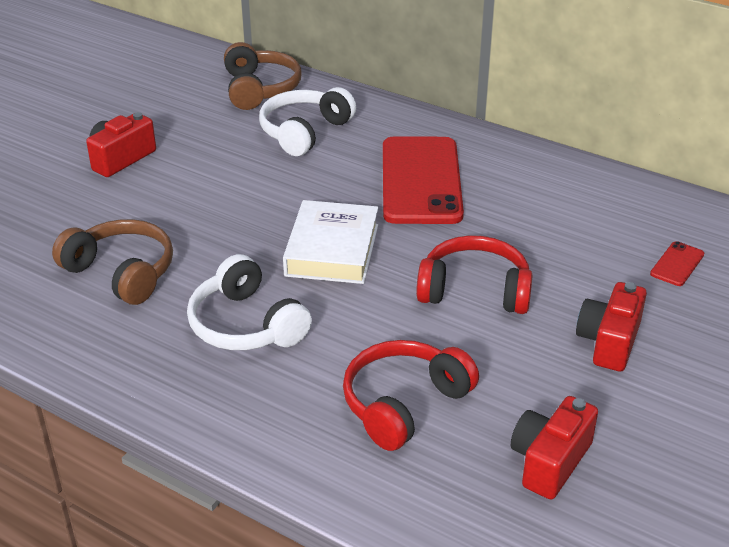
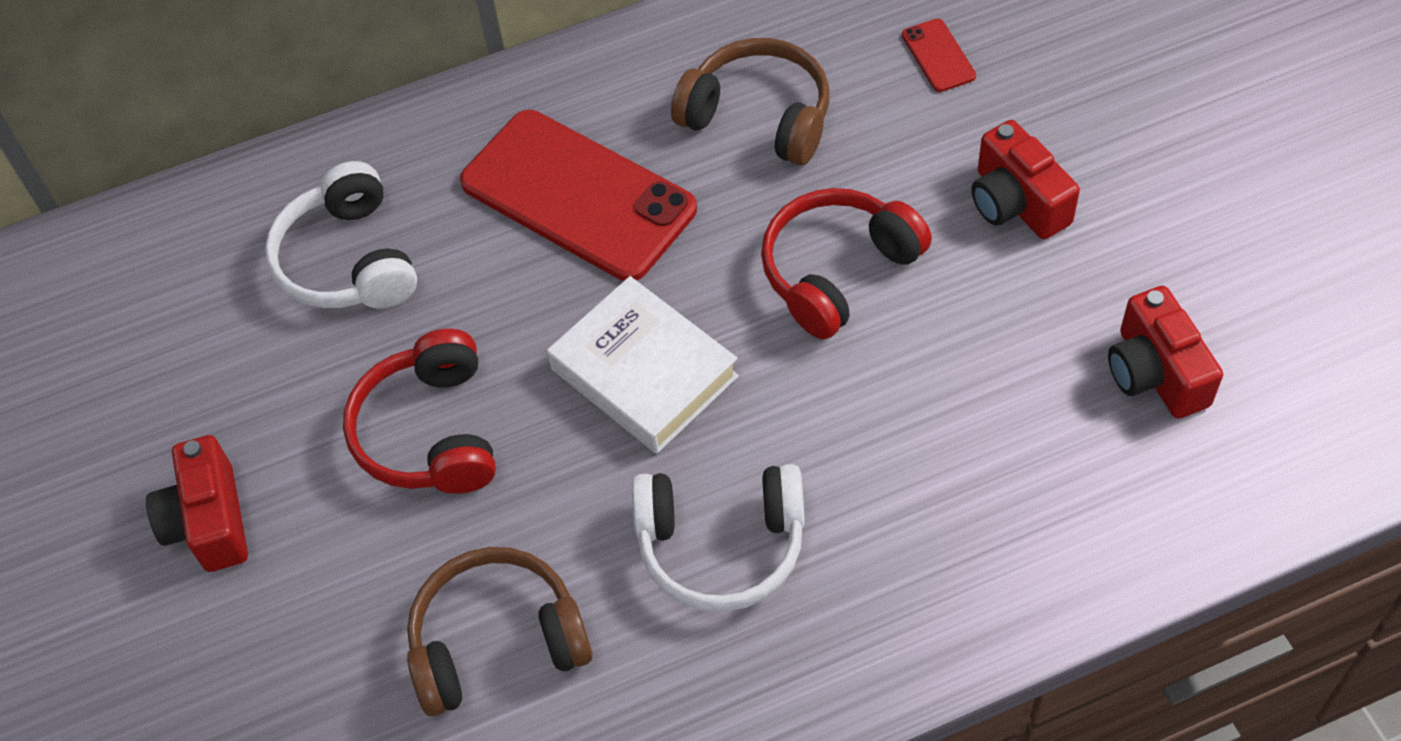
camera: 50 degrees left, 20 degrees up
(259, 89) = (183, 255): brown headphones -> brown headphones (758, 116)
(404, 404) = (980, 455): red headphones -> red headphones (430, 432)

